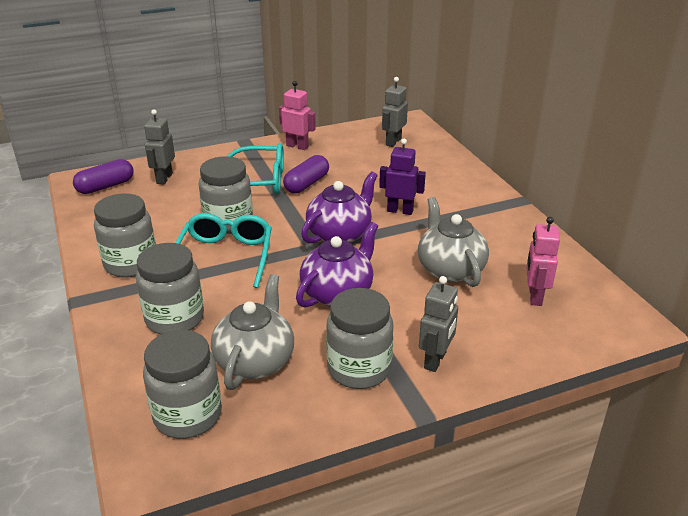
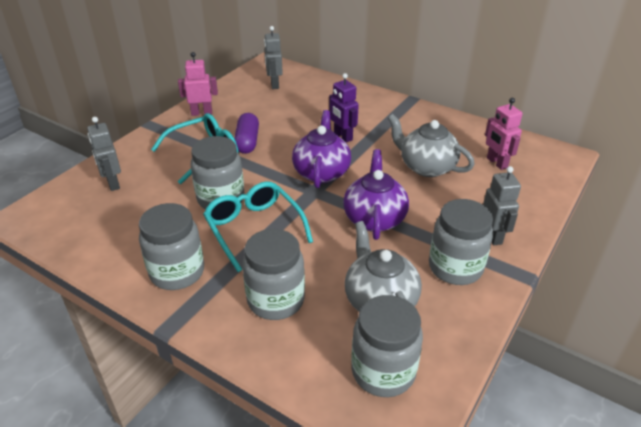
camera: 35 degrees left, 5 degrees up
(105, 186) = (61, 213): purple capsule -> none
(400, 211) = (342, 136): purple robot -> purple robot turned 105 degrees counterclockwise

